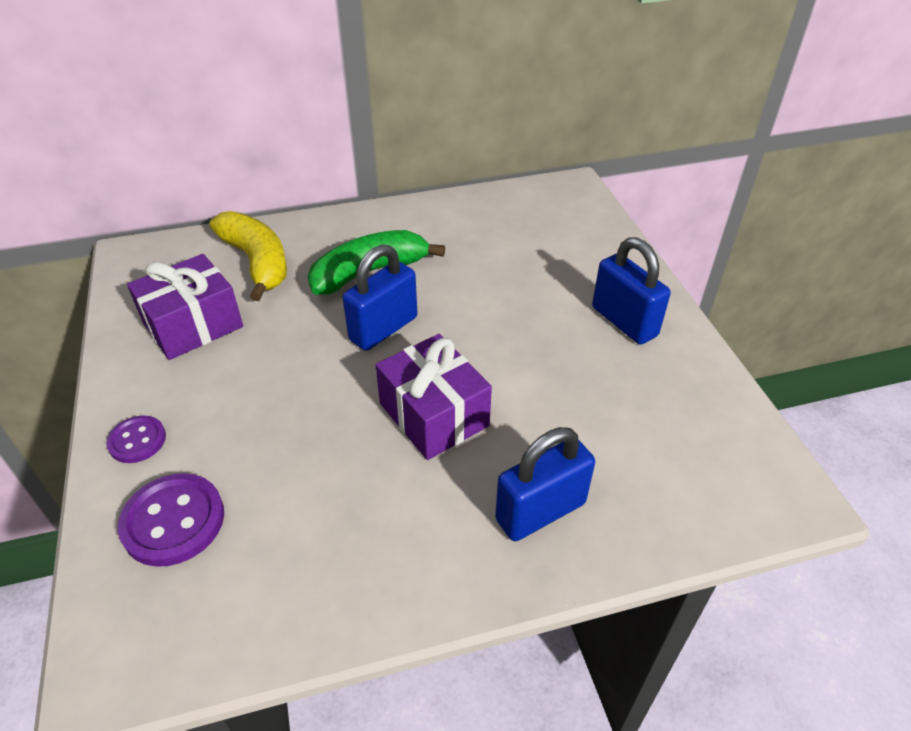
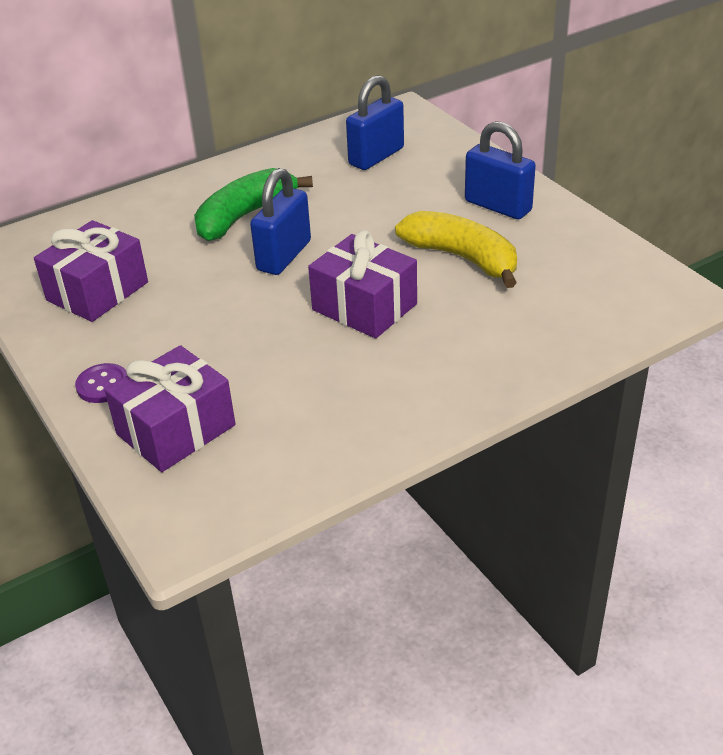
camera: 15 degrees left, 5 degrees down
(173, 521) = (176, 430): purple button -> purple gift
(257, 262) = (128, 230): yellow banana -> yellow banana (462, 258)
(540, 511) = (488, 350): blue padlock -> blue padlock (376, 156)

